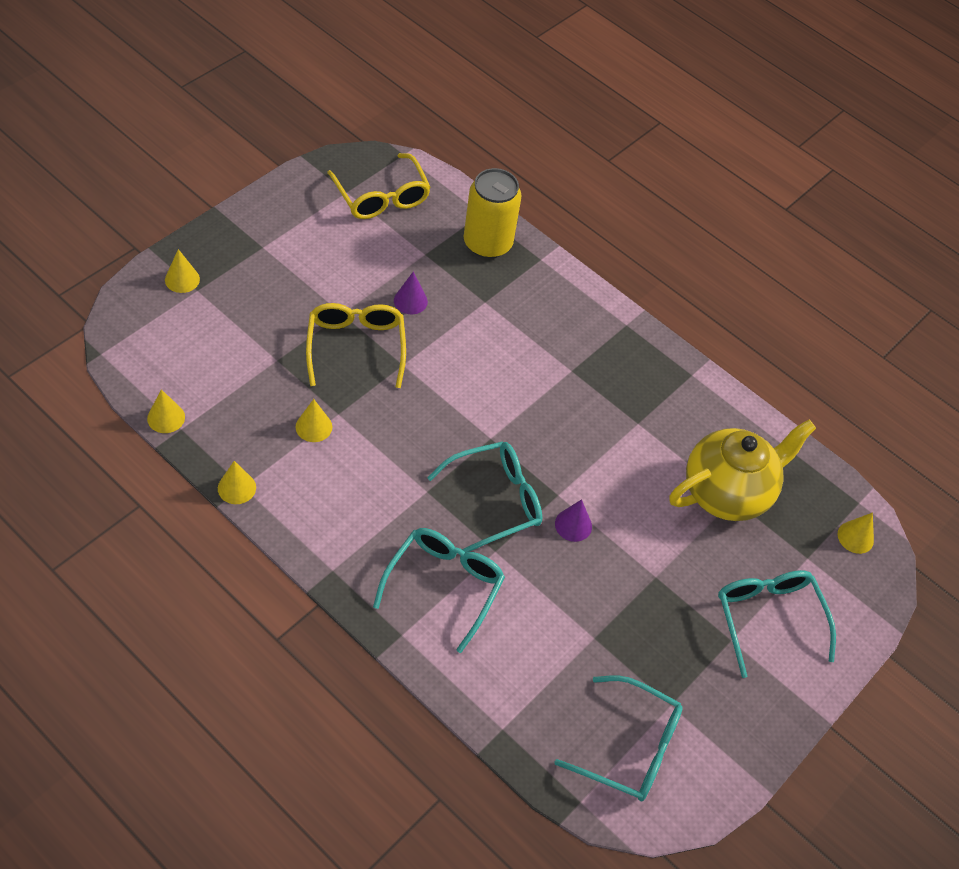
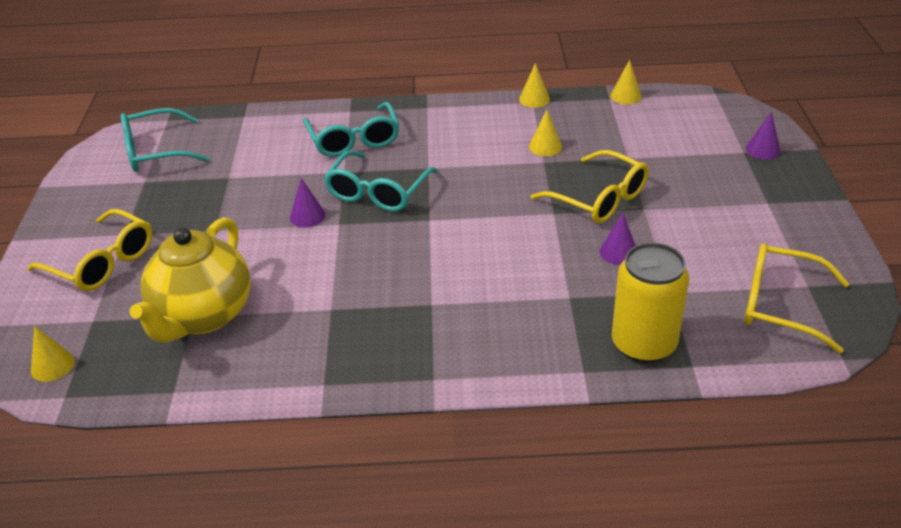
camera: 145 degrees right, 15 degrees down
(182, 279) = (763, 150): yellow cone -> purple cone
(768, 618) = (102, 262): turquoise glasses -> yellow glasses

